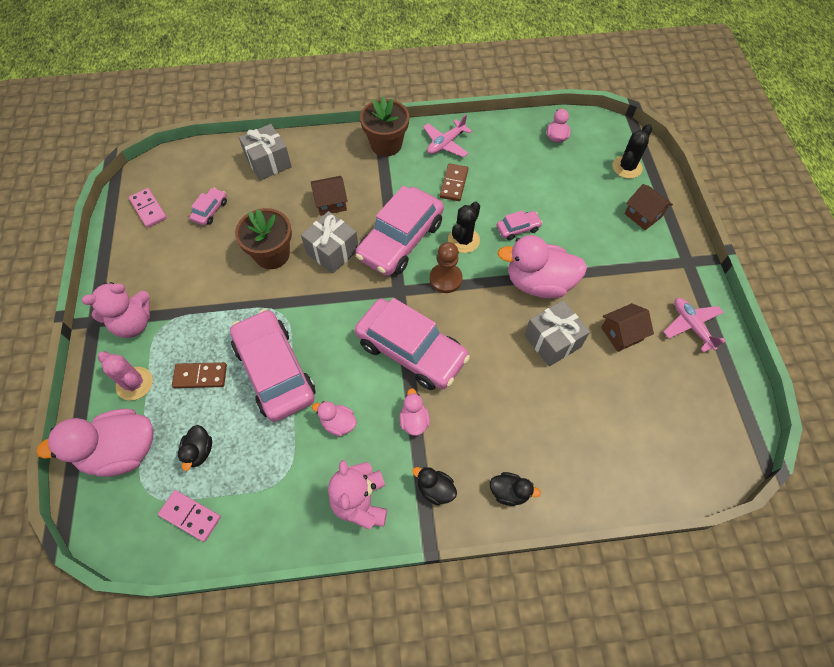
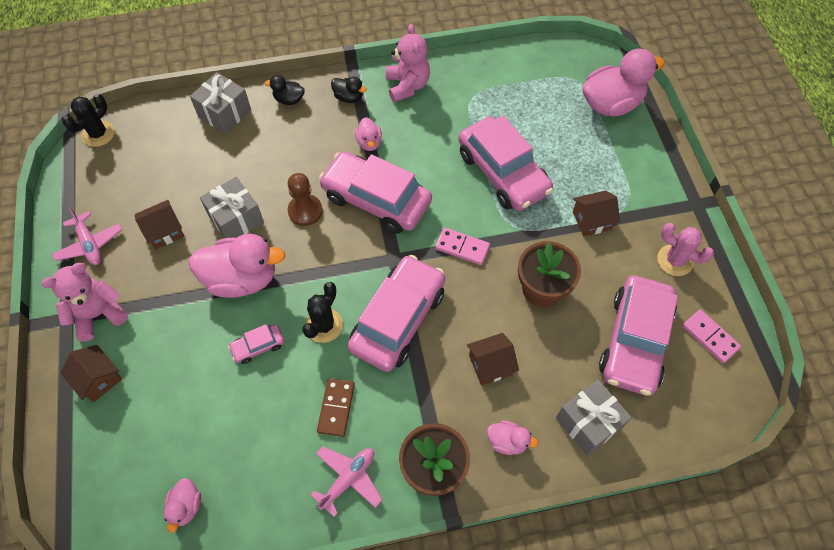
camera: 175 degrees right, 0 degrees up
(133, 323) = (656, 205): pink teddy bear -> pink teddy bear (98, 314)
(134, 383) = (627, 153): pink cactus -> pink cactus (675, 260)
(190, 516) = (537, 69): pink domino -> pink domino (462, 247)
(199, 451) = (547, 108): black duck -> none
(200, 376) = (570, 163): brown domino -> none
(203, 312) = (592, 220): none -> brown house
(210, 210) = (635, 341): pink car -> pink car, size x2.29
(332, 251) = (474, 299): grey gift -> grey gift (224, 113)
(338, 423) = (435, 136): pink duck -> pink duck (507, 441)
(445, 279) = (344, 276): brown pawn -> brown pawn (305, 211)
(627, 167) = (97, 456): black cactus -> black cactus (98, 134)

